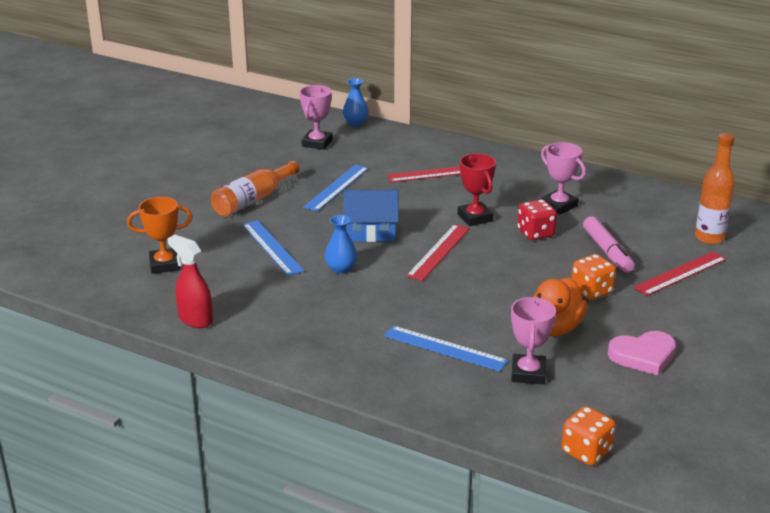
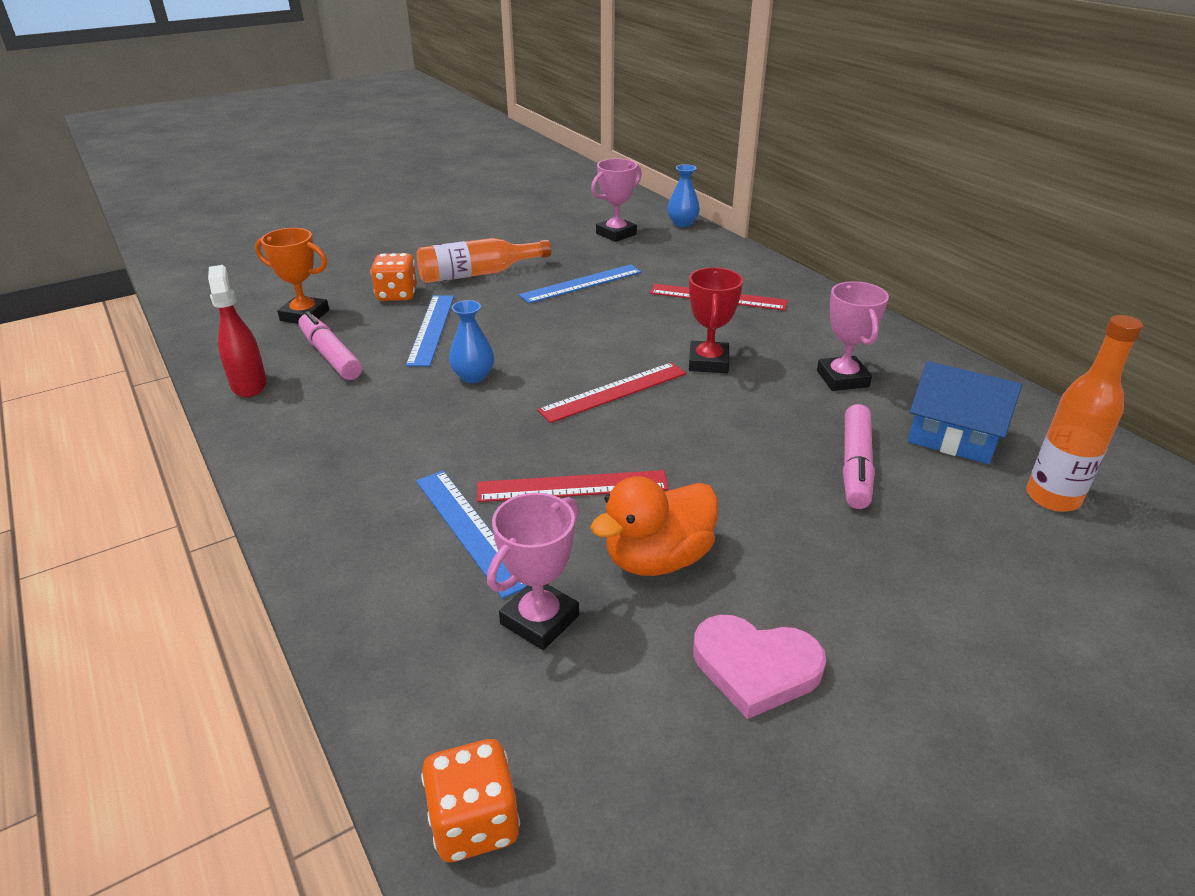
camera: 30 degrees right, 5 degrees up
(225, 285) = (330, 355): none -> pink marker
(371, 232) = (559, 343): blue house -> blue house (952, 438)
(535, 233) = (770, 406): red dice -> none
(591, 291) = (772, 519): orange dice -> orange dice (397, 295)
(680, 273) = (951, 541): red ruler -> red ruler (572, 486)

